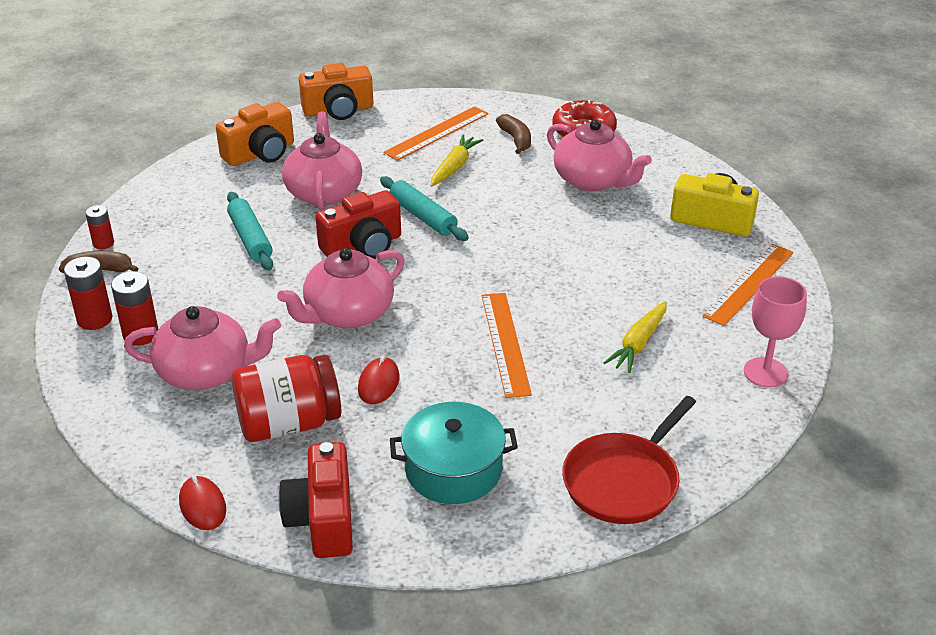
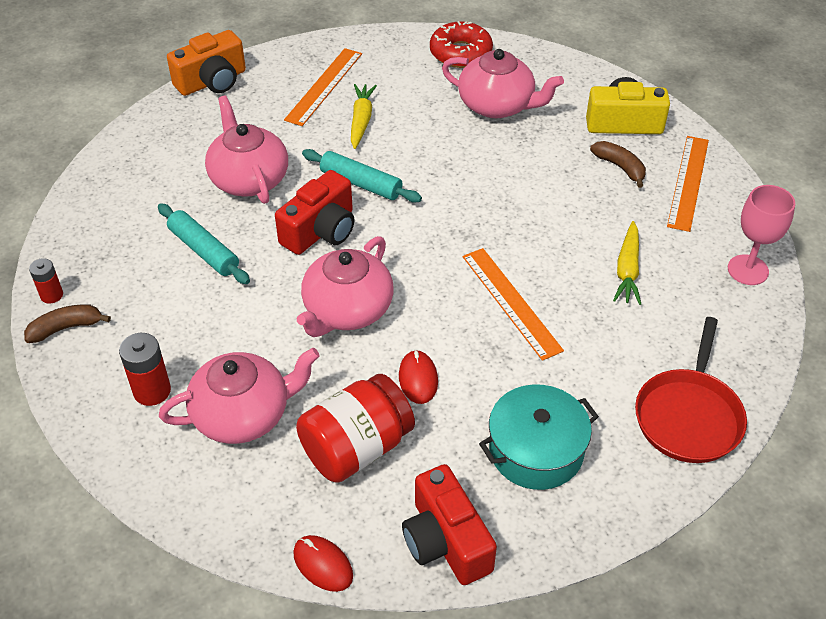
camera: 20 degrees left, 10 degrees up
(95, 319) = (93, 387): red battery -> none
(260, 153) = (159, 149): orange camera -> none
(516, 139) = (403, 77): brown banana -> brown banana (620, 167)

